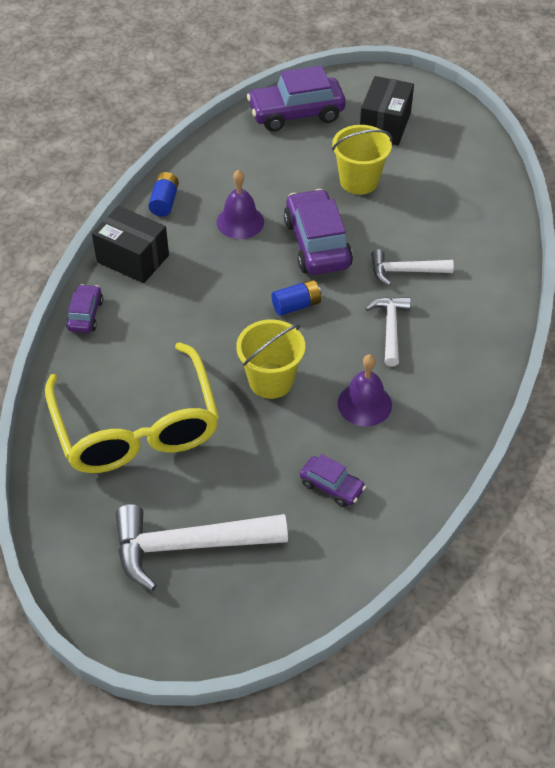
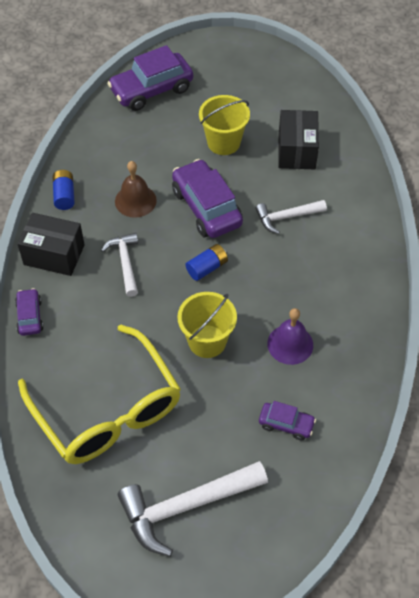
camera: 15 degrees left, 5 degrees up
(240, 222) = (135, 200): purple bell -> brown bell
(385, 125) = (229, 86): black box -> black box (296, 151)
(390, 328) = (290, 271): white hammer -> white hammer (125, 263)

